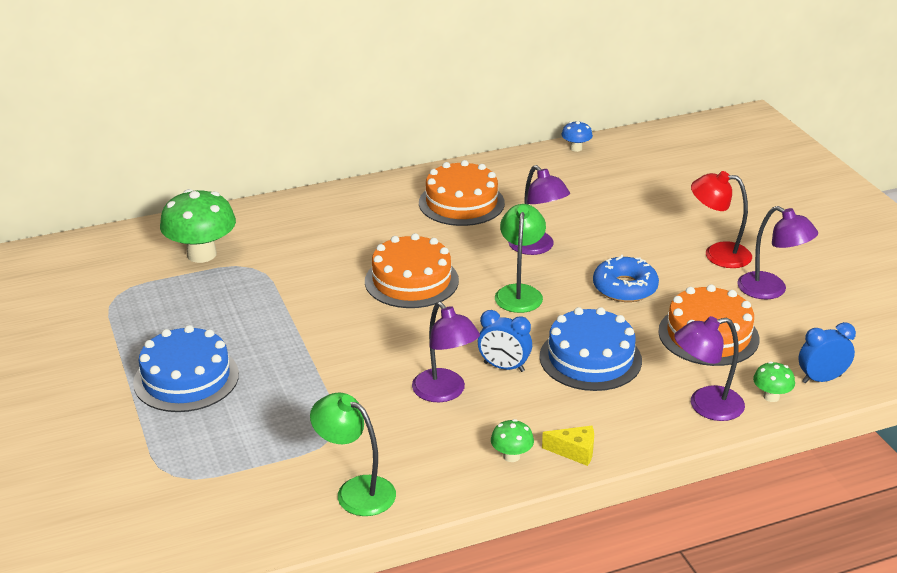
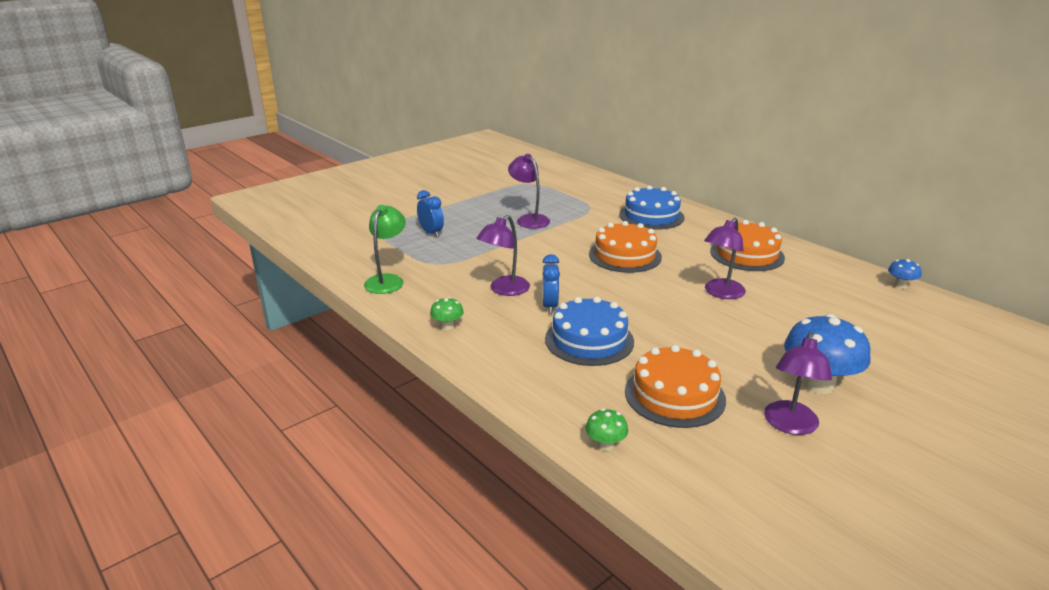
camera: 70 degrees right, 5 degrees down
(186, 378) = (466, 215): blue cake -> blue cake (651, 216)
(201, 254) = (589, 193): green mushroom -> none
(519, 292) = (650, 296): green lamp -> none
(574, 451) = (466, 351): yellow cheese -> none
(625, 288) = (705, 341): blue donut -> none
(705, 406) = (564, 407): purple lamp -> purple lamp (529, 219)
(717, 254) = (818, 384): red lamp -> blue mushroom
(821, 379) = (660, 477): blue clock -> blue clock (431, 233)

